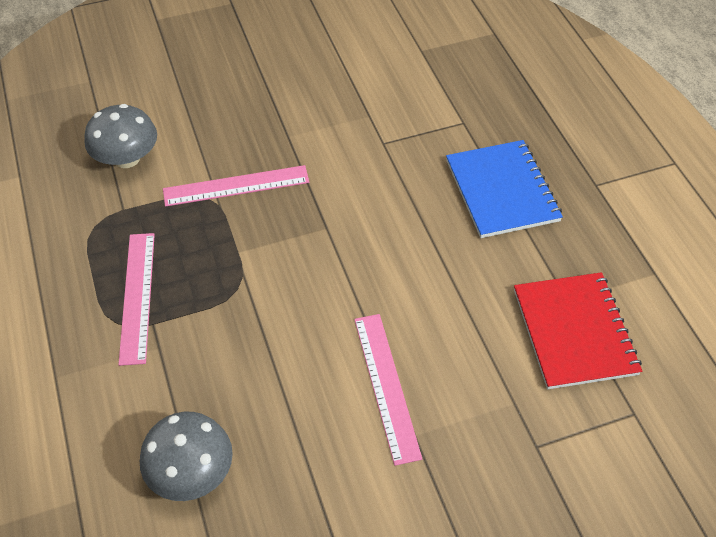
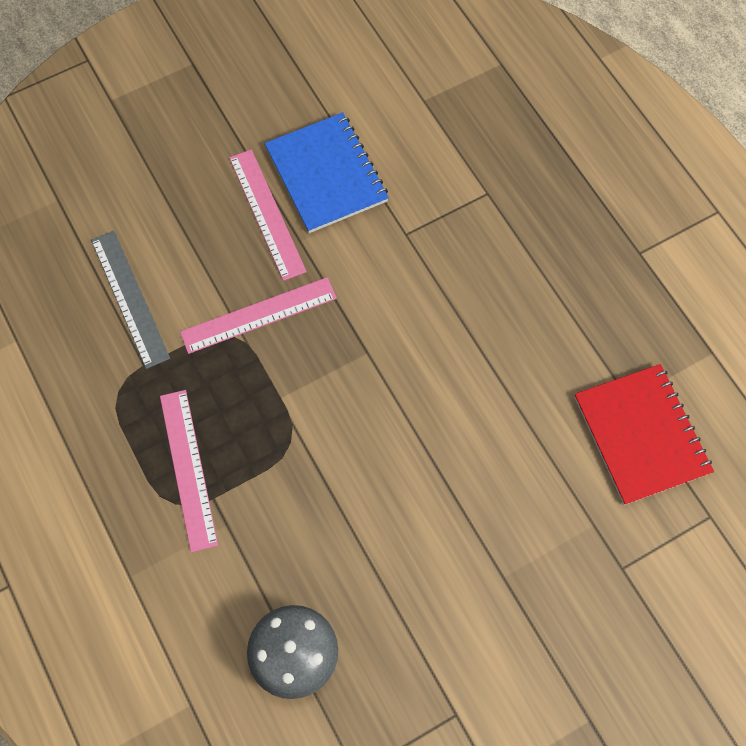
camera: 10 degrees left, 15 degrees up
(127, 158) = (129, 298): grey mushroom -> grey ruler
(386, 386) = (465, 528): pink ruler -> pink ruler (266, 214)
(501, 191) = (542, 276): blue notebook -> blue notebook (326, 174)

